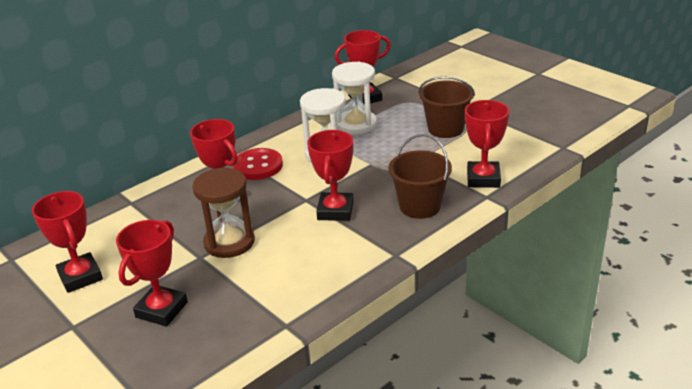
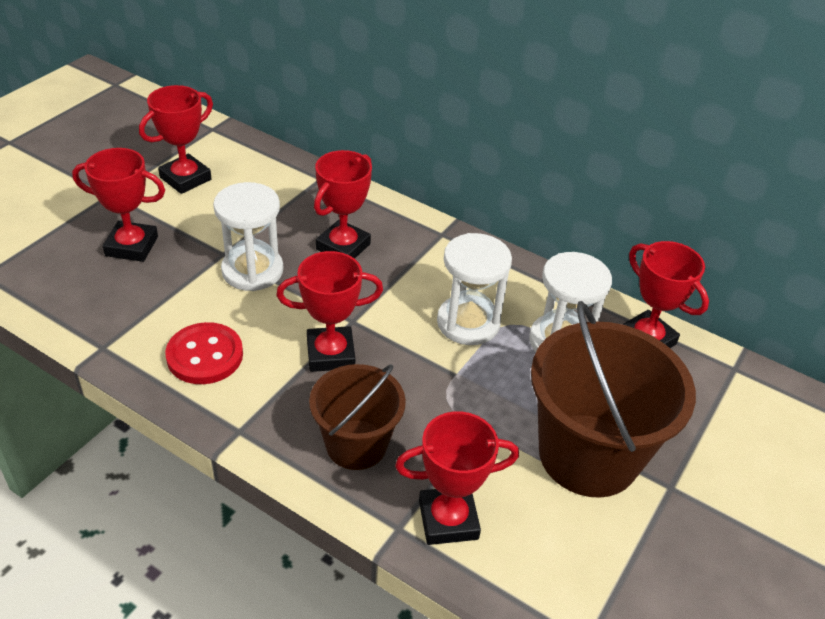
camera: 70 degrees right, 10 degrees up
(229, 242) = (252, 270): brown hourglass -> white hourglass
(258, 166) = (420, 262): red button -> red button (205, 355)
(445, 129) = (588, 455): brown bucket -> brown bucket, size x1.66

